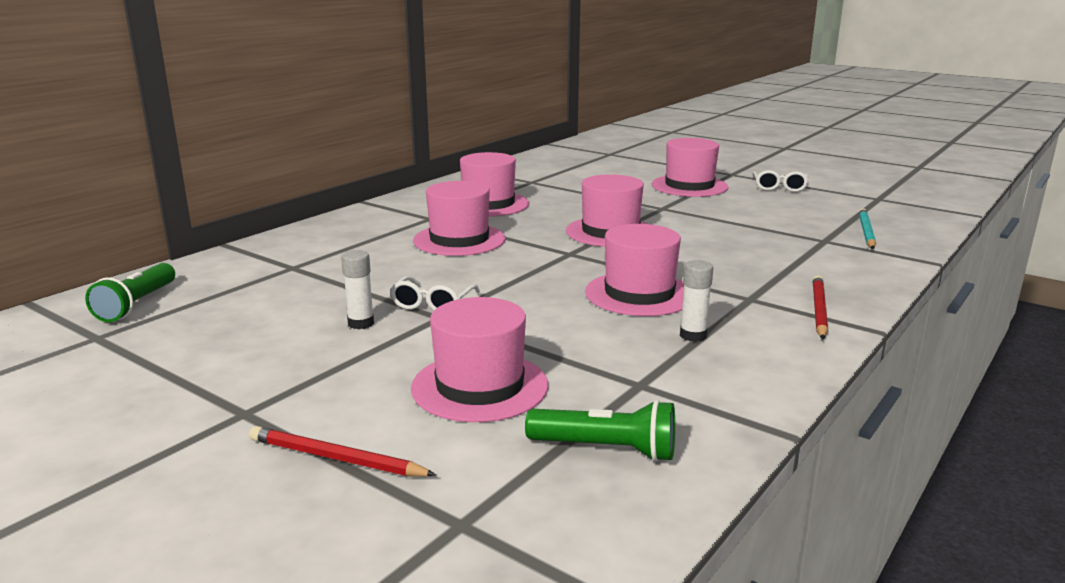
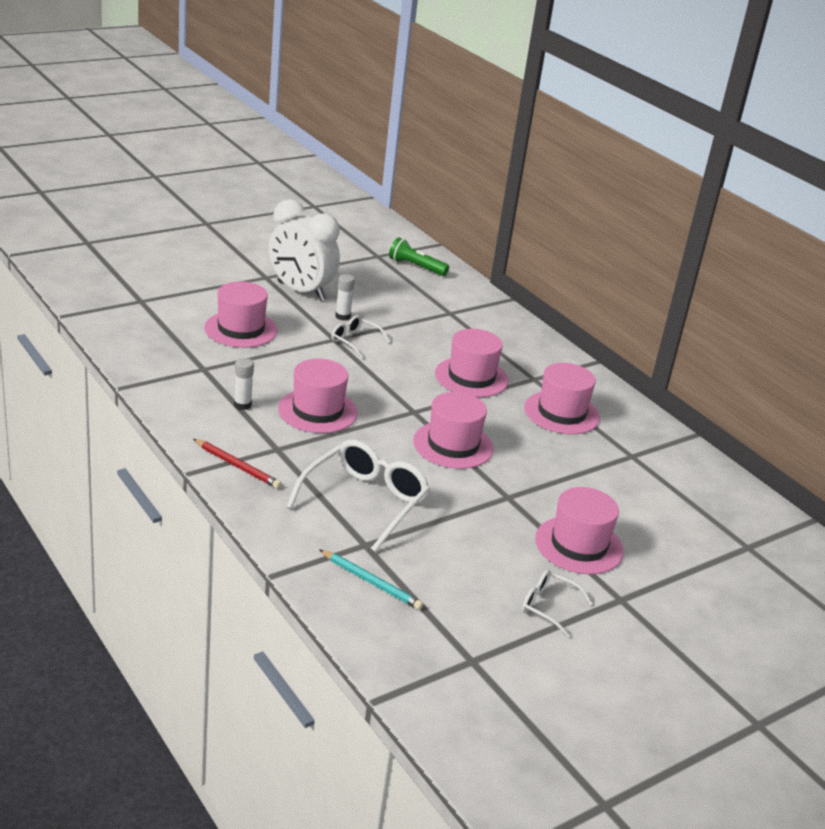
camera: 105 degrees right, 10 degrees up
(289, 369) = (301, 291): none -> white clock
(337, 458) = (209, 288): red pencil -> none
(606, 449) = (157, 341): green flashlight -> none
(767, 249) = (364, 502): none -> white glasses

